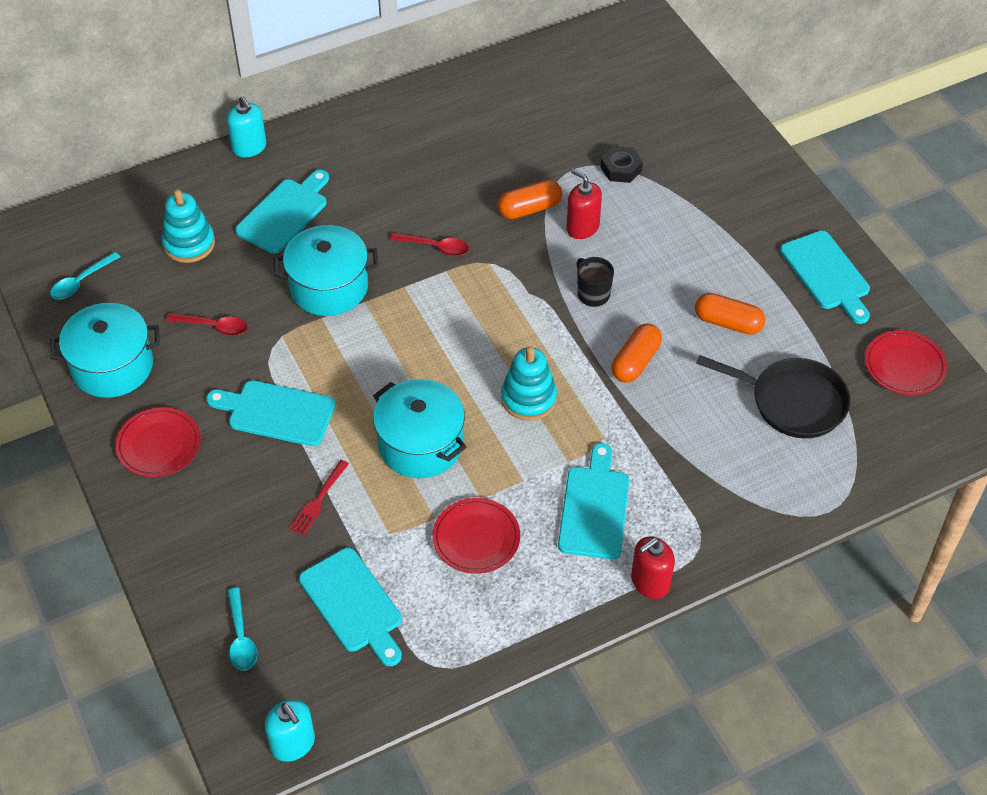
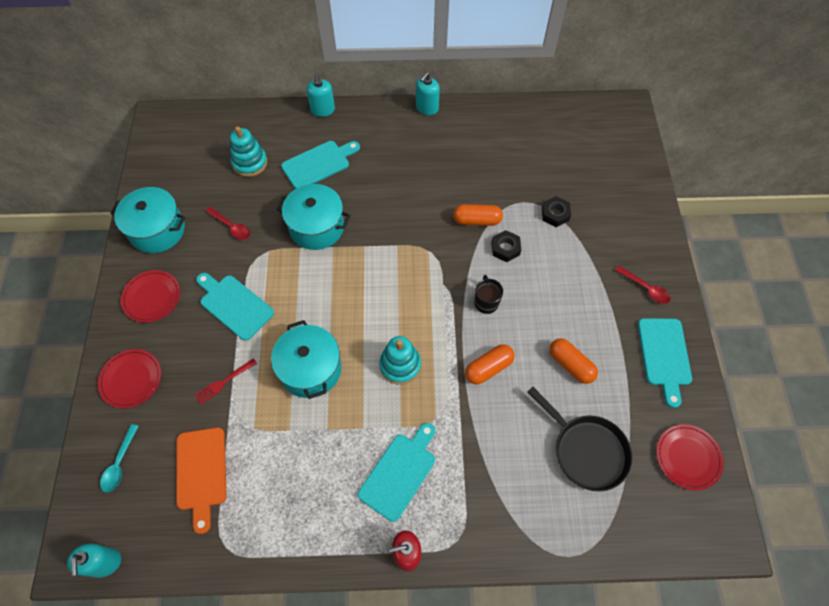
camera: 25 degrees right, 10 degrees up
(81, 281) = (173, 164): turquoise spoon -> none
(353, 604) = (201, 472): turquoise cutting board -> orange cutting board
(389, 100) = (427, 108): none -> turquoise soap dispenser
(435, 247) = (399, 225): red spoon -> red spoon (645, 288)
(476, 538) = (307, 459): red plate -> red plate (131, 379)
(582, 227) = (505, 248): red soap dispenser -> black nut

